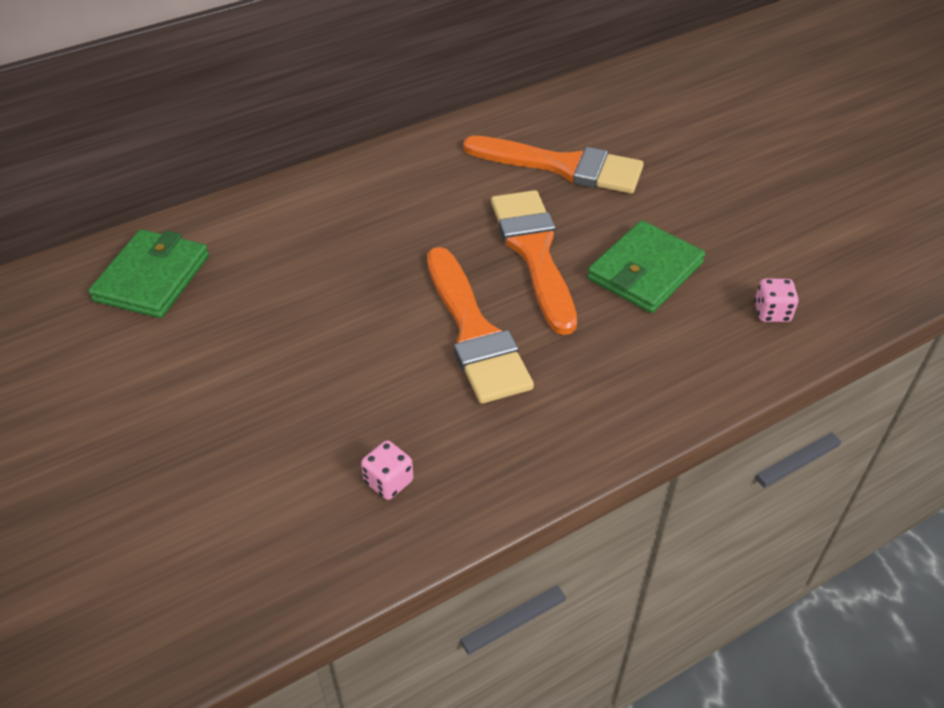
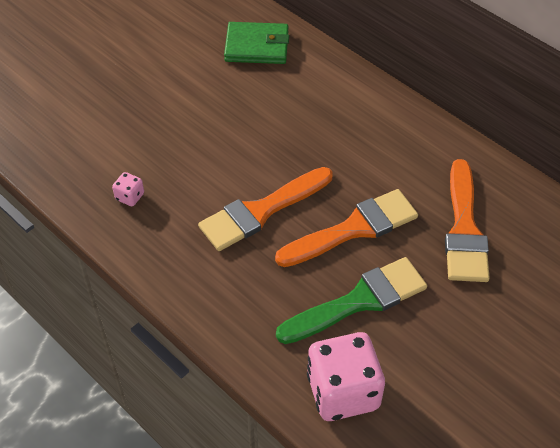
camera: 75 degrees right, 5 degrees up
(645, 271) = (359, 301): green wallet -> green brush
(772, 312) = (343, 392): pink dice -> pink dice, size x2.31

